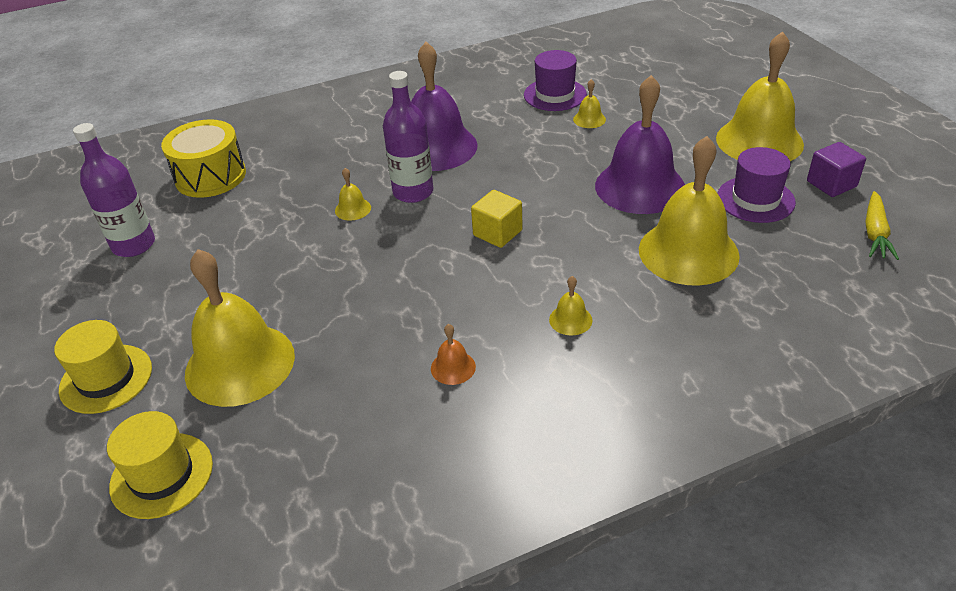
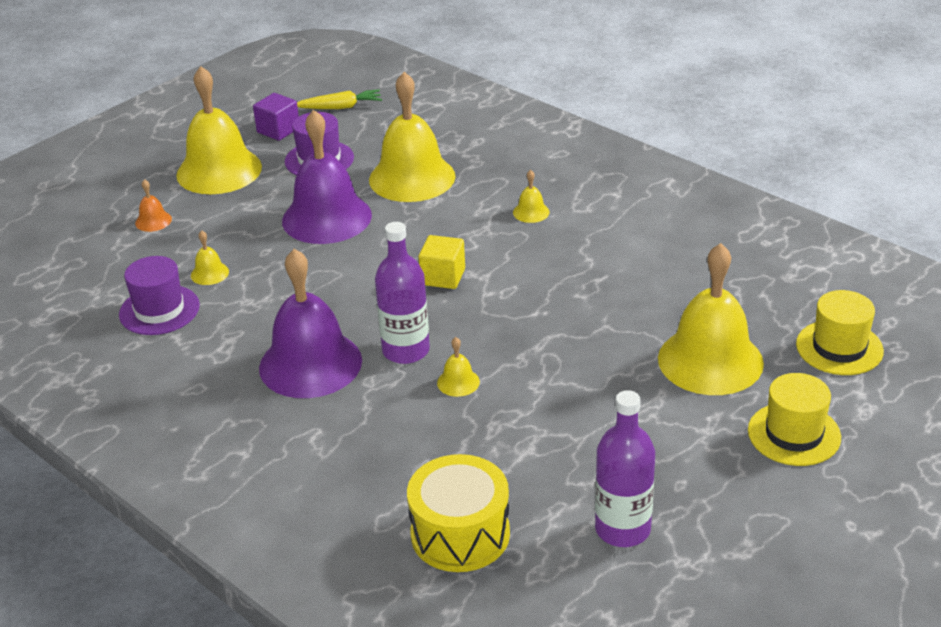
camera: 115 degrees left, 5 degrees down
(453, 367) = (623, 250): orange bell -> orange bell (153, 221)

